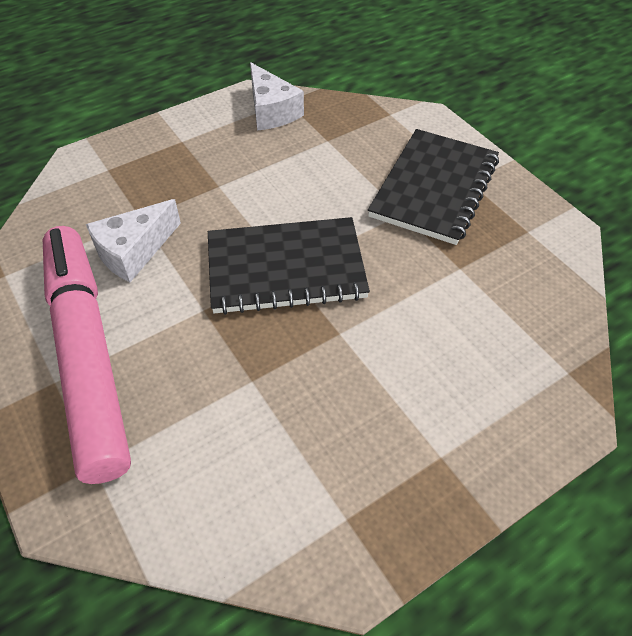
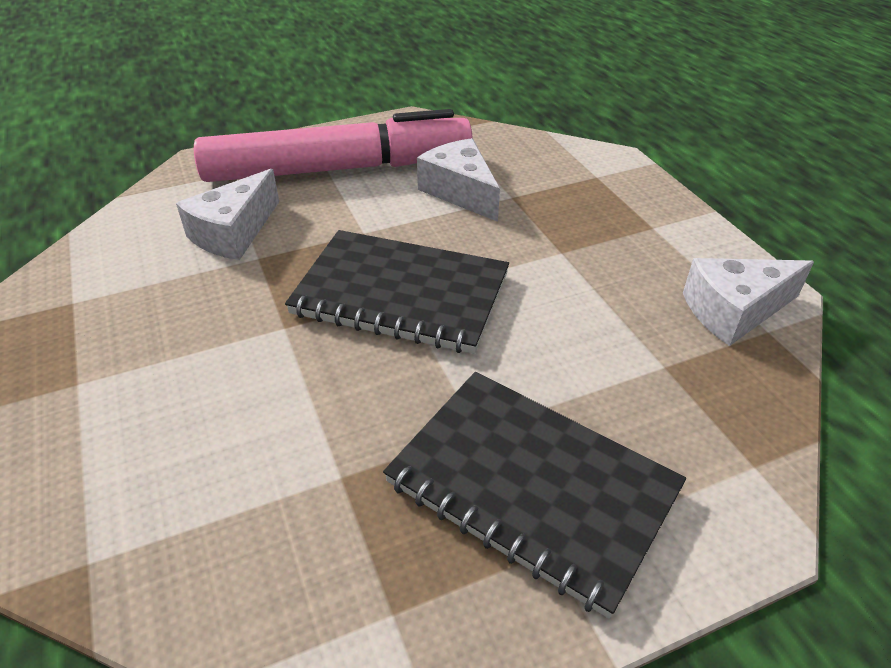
camera: 100 degrees right, 10 degrees down
(214, 414) = (234, 233): none -> white cheese
(286, 268) = (401, 294): black notebook -> black notebook turned 75 degrees counterclockwise

